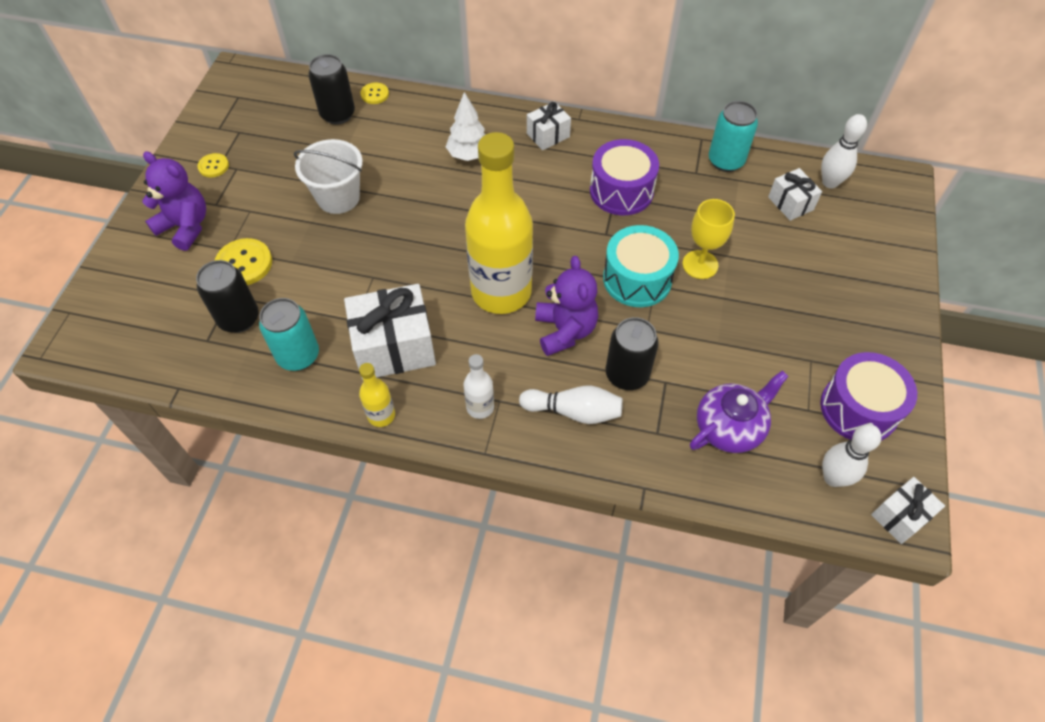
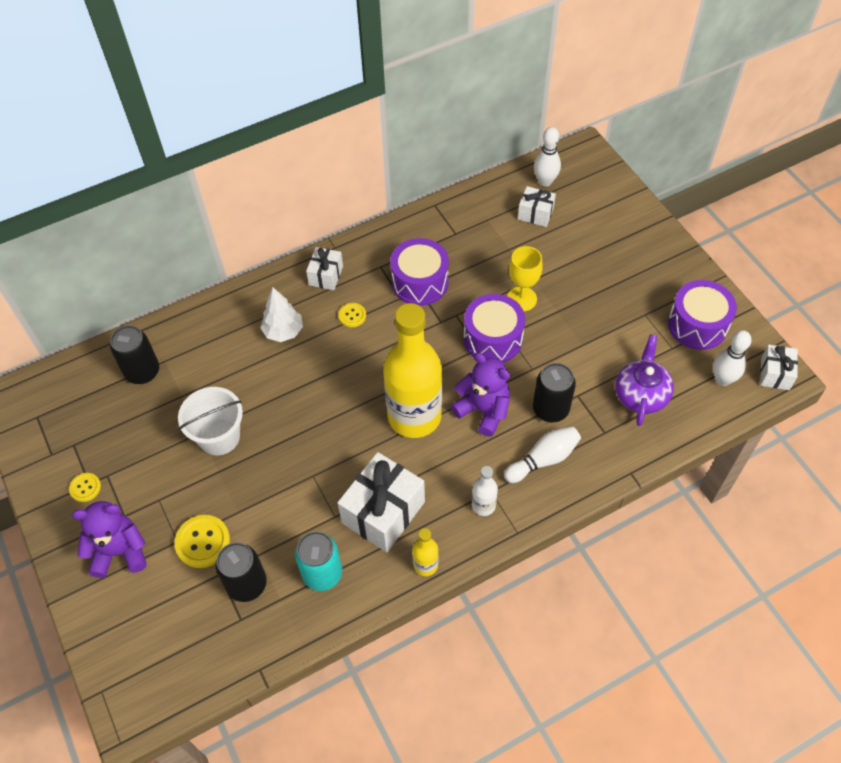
camera: 40 degrees left, 0 degrees up
(375, 94) = (155, 334): yellow button -> yellow button (352, 315)
(637, 279) = (493, 339): turquoise drum -> purple drum
(726, 161) = (466, 211): turquoise can -> none

